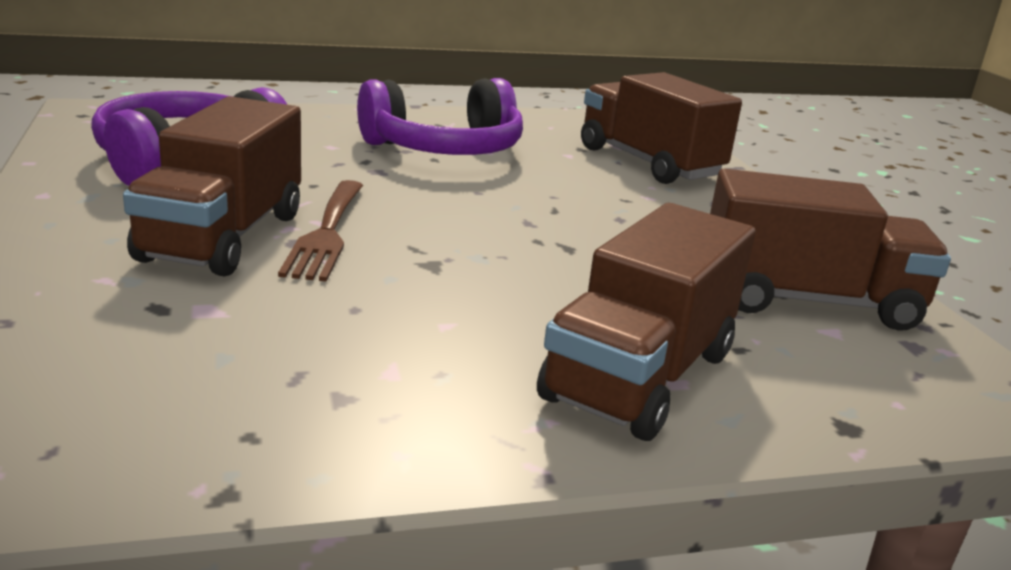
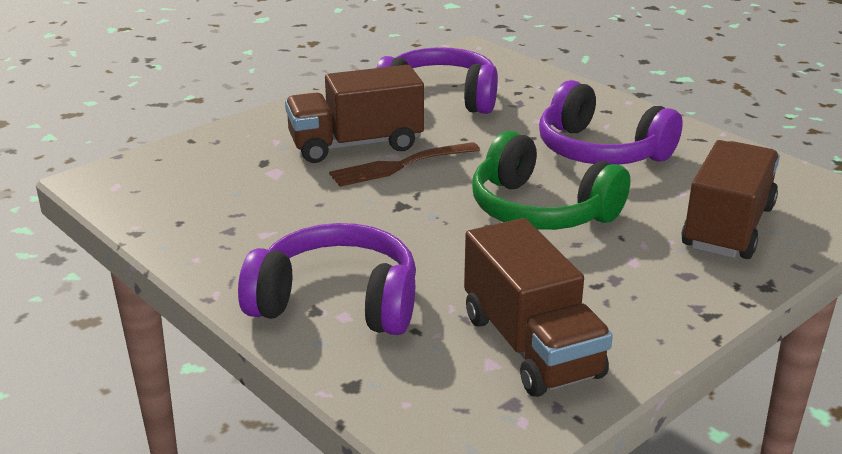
camera: 65 degrees right, 5 degrees up
(535, 208) = (541, 210): none -> green headphones
(639, 376) = (337, 302): brown truck -> purple headphones

